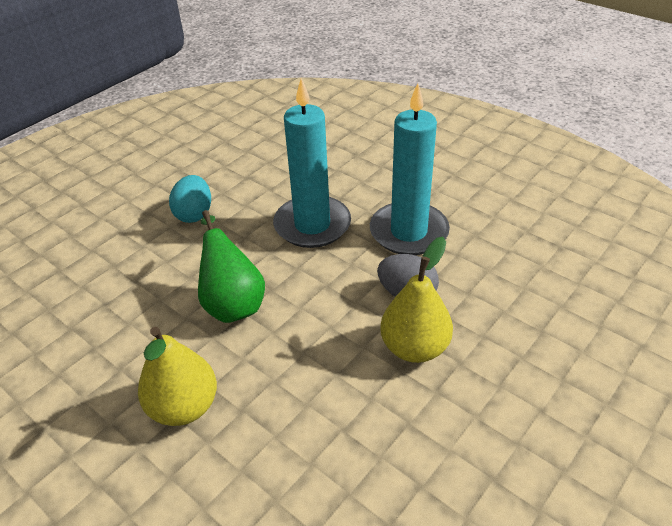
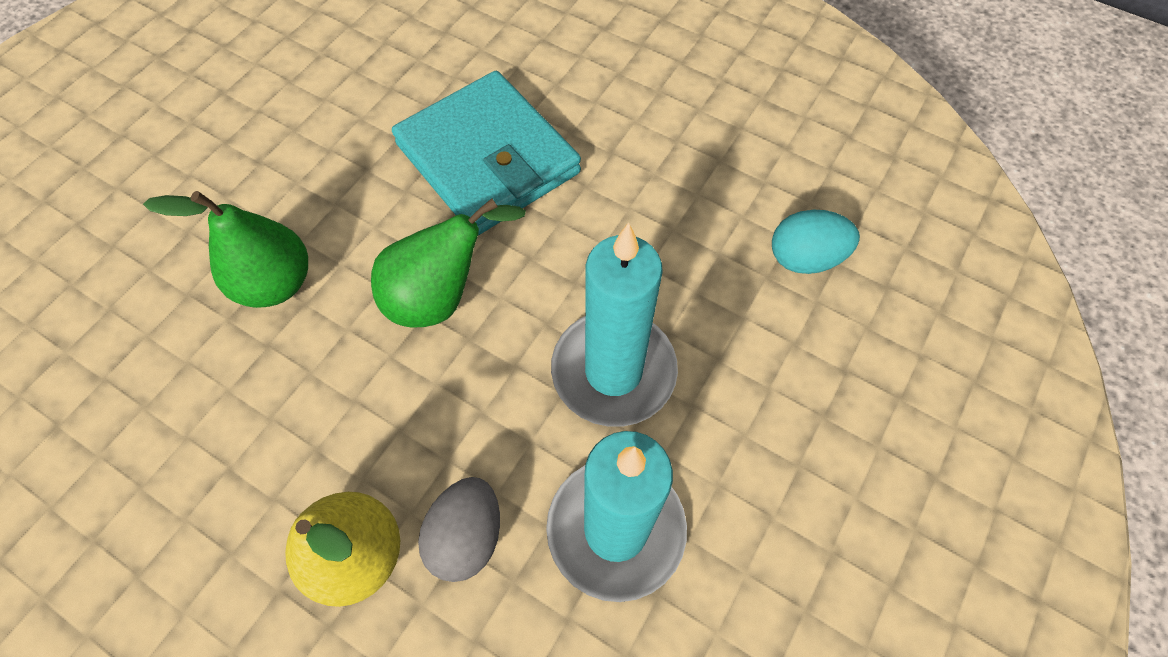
camera: 80 degrees right, 20 degrees up
(122, 274) = (488, 158): none -> turquoise wallet
(184, 407) = (276, 283): yellow pear -> green pear
(194, 214) = (617, 206): turquoise egg -> turquoise egg (805, 258)

